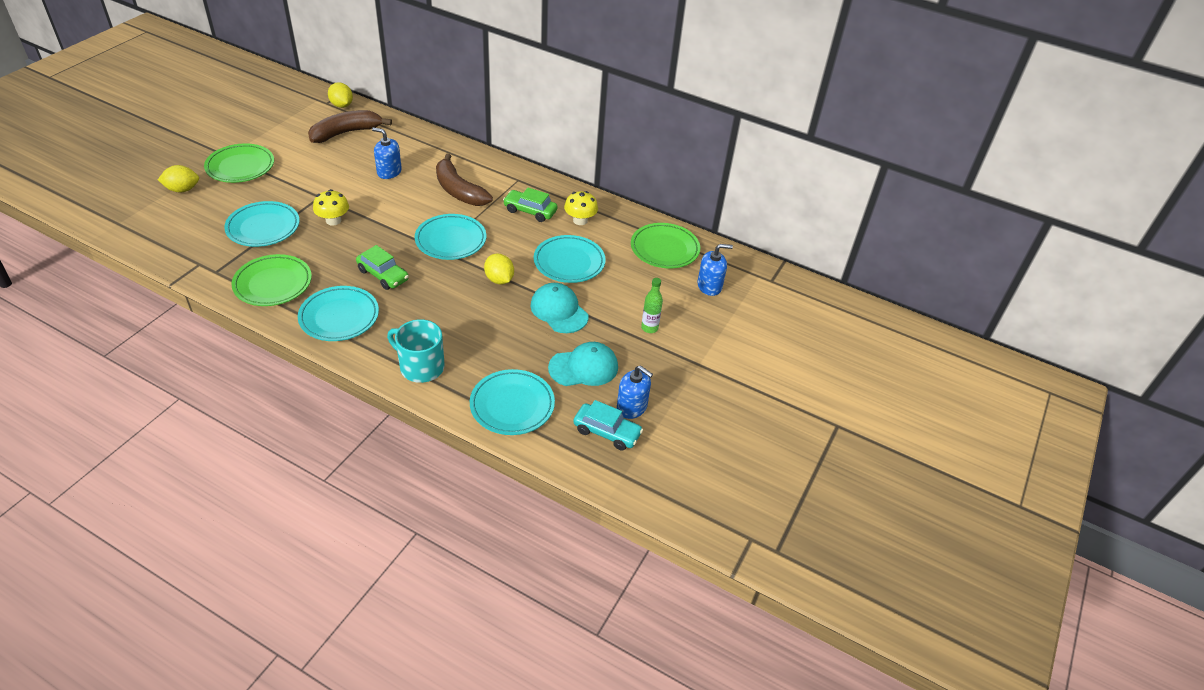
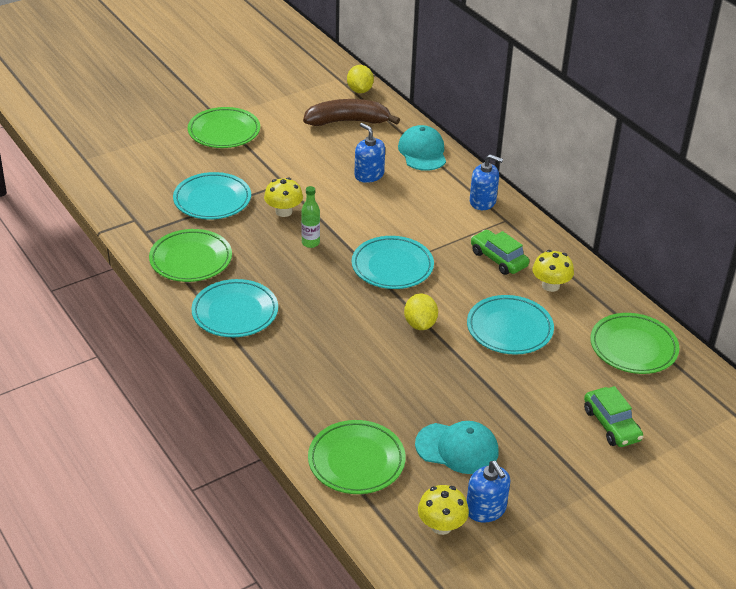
camera: 30 degrees right, 5 degrees down
(182, 189) = (158, 141): yellow lemon -> none
(383, 275) = (301, 283): green car -> green car (611, 425)
(421, 367) = (286, 389): turquoise mug -> none
(458, 191) = (432, 215): brown banana -> none
(512, 405) = (356, 461): turquoise plate -> green plate
(559, 310) = (466, 378): turquoise cap -> turquoise cap (422, 152)
(607, 432) = (441, 525): turquoise car -> yellow mushroom
(649, 328) = (559, 431): green bottle -> green bottle (310, 243)
(709, 286) = (663, 407): blue soap dispenser -> blue soap dispenser (483, 201)

